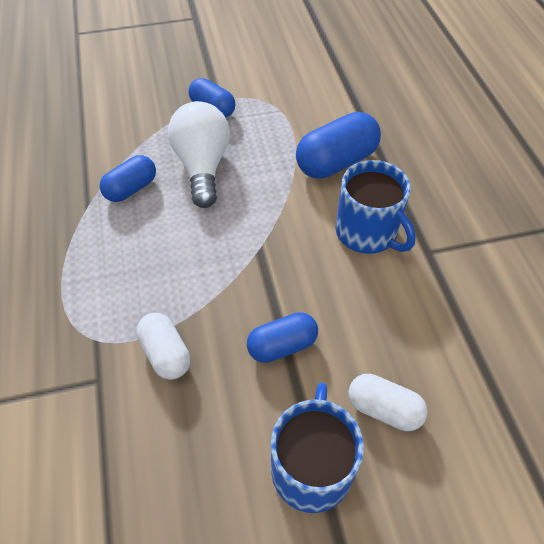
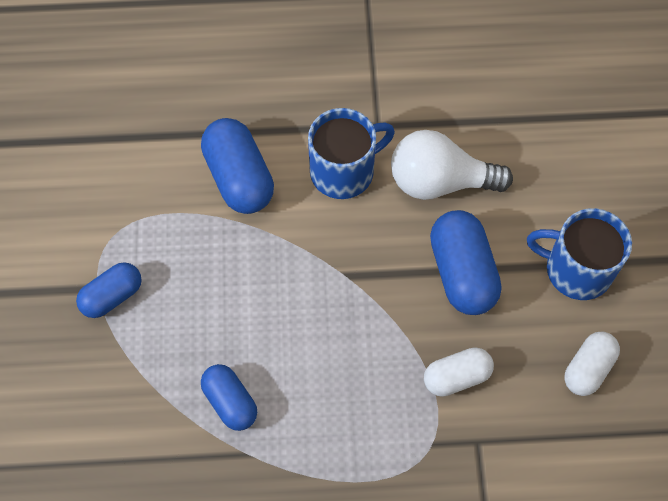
camera: 80 degrees left, 10 degrees up
(202, 166) = (212, 318): white light bulb -> white light bulb (439, 182)
(282, 345) = (462, 273): blue capsule -> blue capsule, size x1.58
(384, 409) = (532, 204): white capsule -> white capsule (588, 369)

